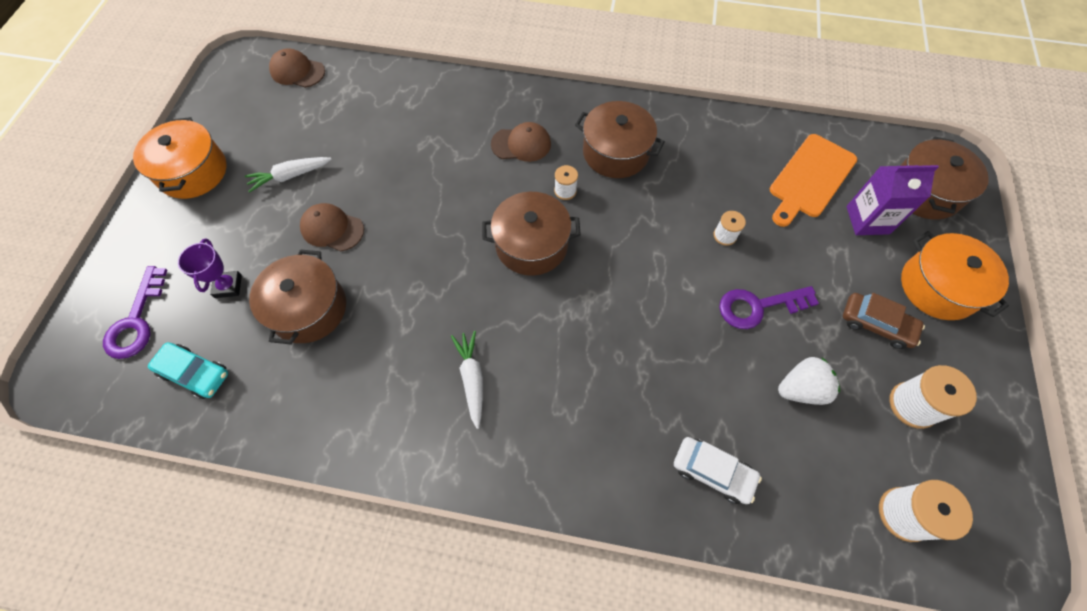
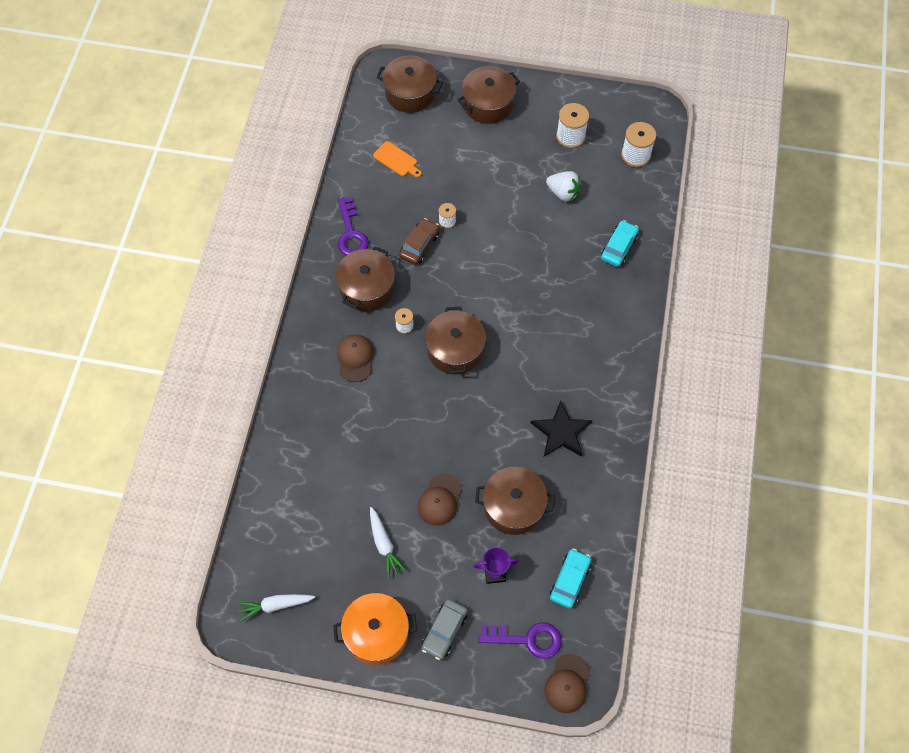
camera: 90 degrees left, 0 degrees up
(175, 234) = (444, 631): none -> grey car
(297, 71) = (254, 561): brown cap -> brown cap (567, 683)
(404, 371) = (561, 432): none -> black star
(472, 379) = (565, 386): white carrot -> white carrot (275, 605)
(713, 471) = (618, 247): white car -> turquoise car
(758, 306) = (505, 208): purple key -> purple key (351, 233)
(801, 389) = (563, 193): white strawberry -> white strawberry turned 135 degrees clockwise
(810, 178) = (396, 160): orange cutting board -> orange cutting board, size x0.58
(867, 220) = (434, 132): purple carton -> none
(876, 324) = (516, 144): brown car -> brown car (419, 245)
(938, 287) = (488, 104): orange pot -> brown pot

